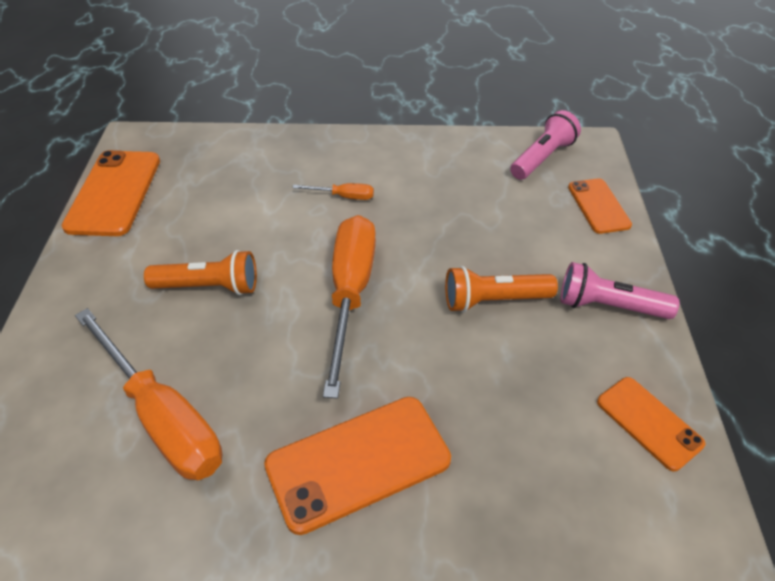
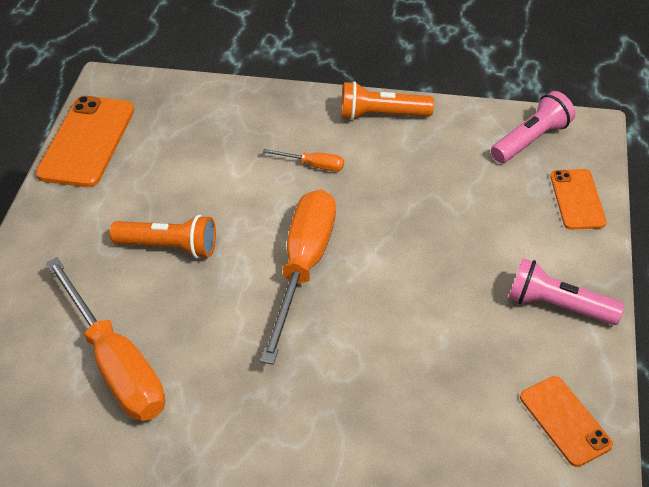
camera: 10 degrees right, 0 degrees up
(358, 463) = (284, 424): orange phone -> none
(494, 300) = (443, 288): orange flashlight -> orange flashlight (381, 115)

